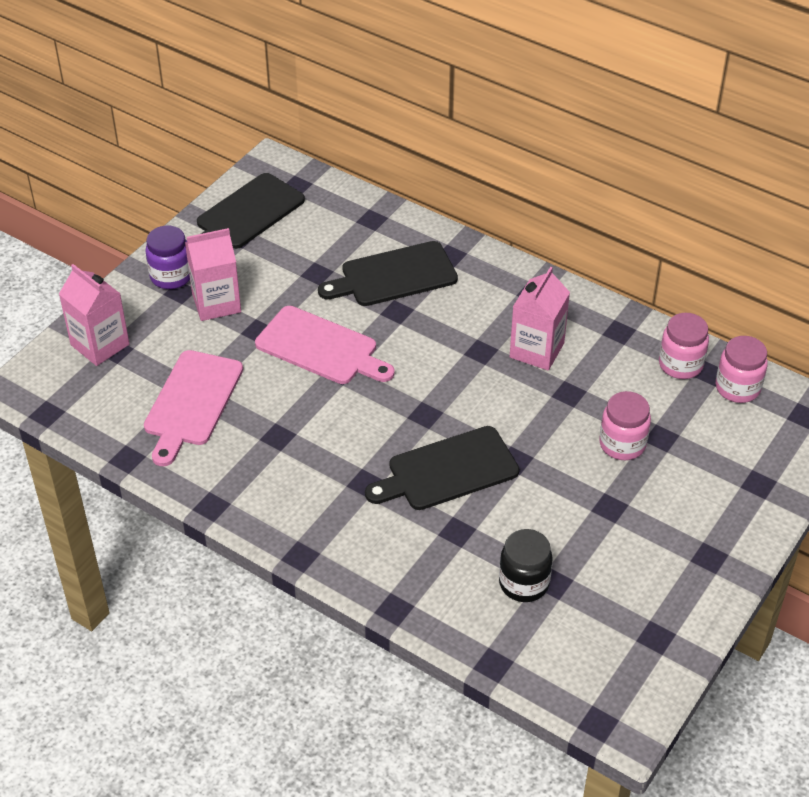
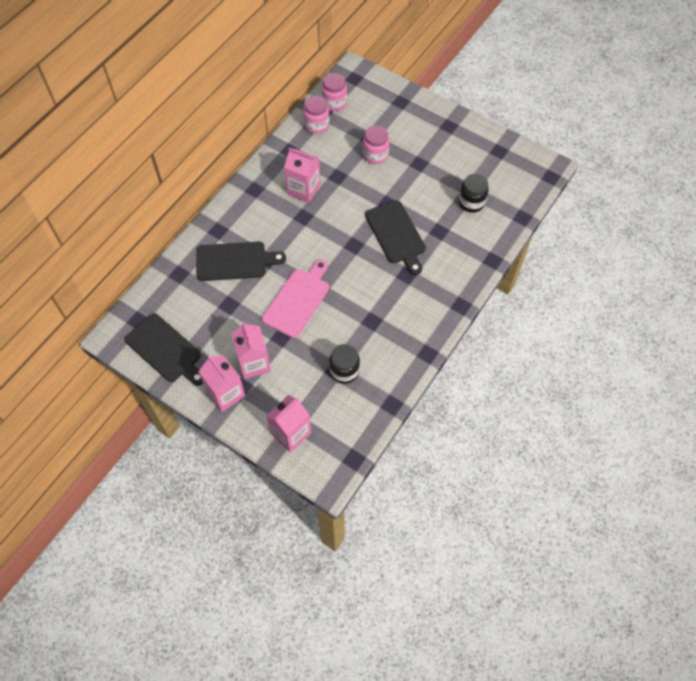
camera: 90 degrees left, 15 degrees up
(171, 276) = (225, 394): purple jar -> pink carton
(191, 402) = (344, 371): pink cutting board -> black jar
(393, 276) = (235, 261): black cutting board -> black cutting board turned 75 degrees counterclockwise

